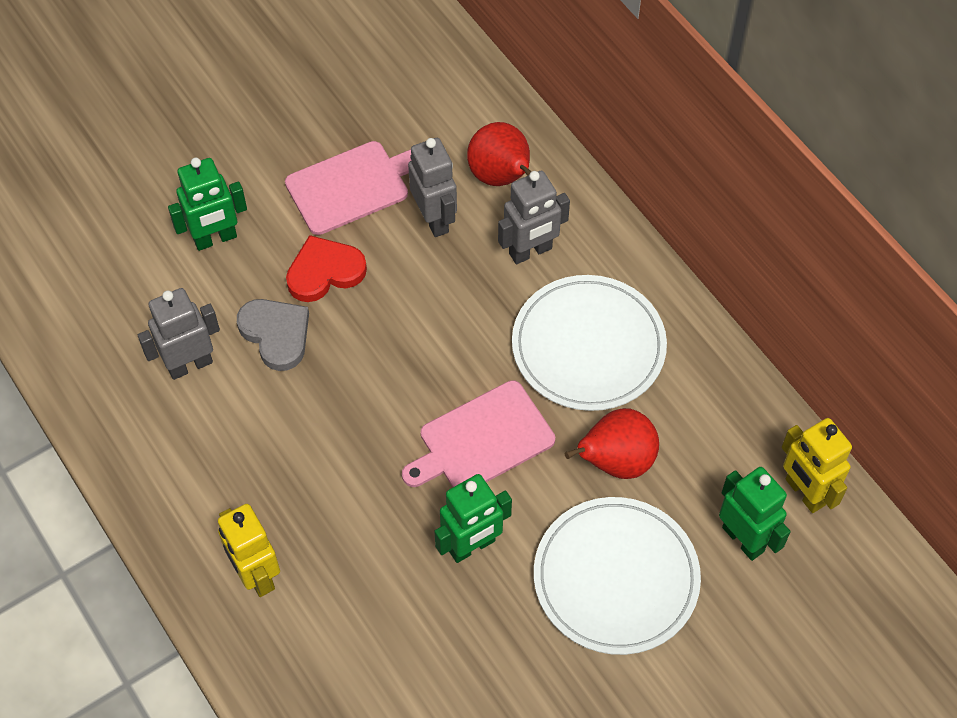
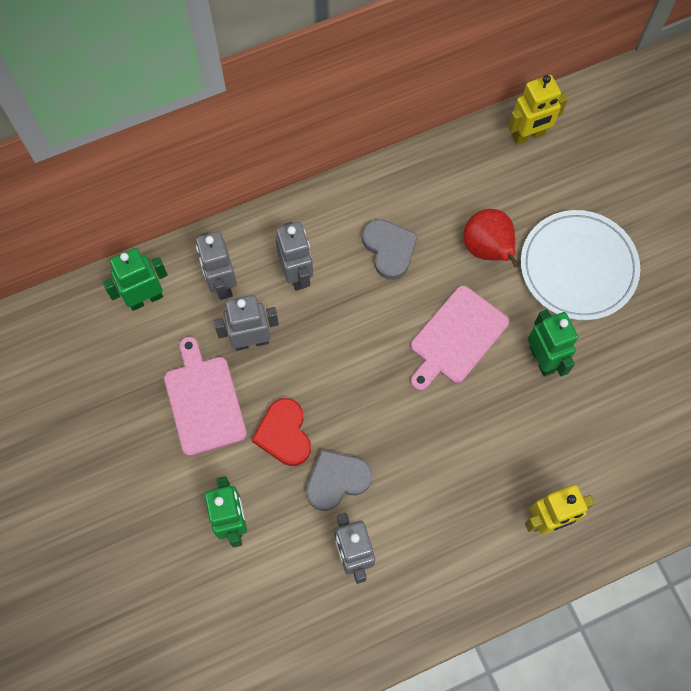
camera: 80 degrees left, 10 degrees up
(482, 440) = (456, 338): pink cutting board -> pink cutting board turned 60 degrees clockwise
(501, 177) = (221, 284): red pear -> grey robot
(588, 346) = (389, 249): white plate -> grey heart
(743, 539) = (558, 180): green robot -> green robot (145, 298)

